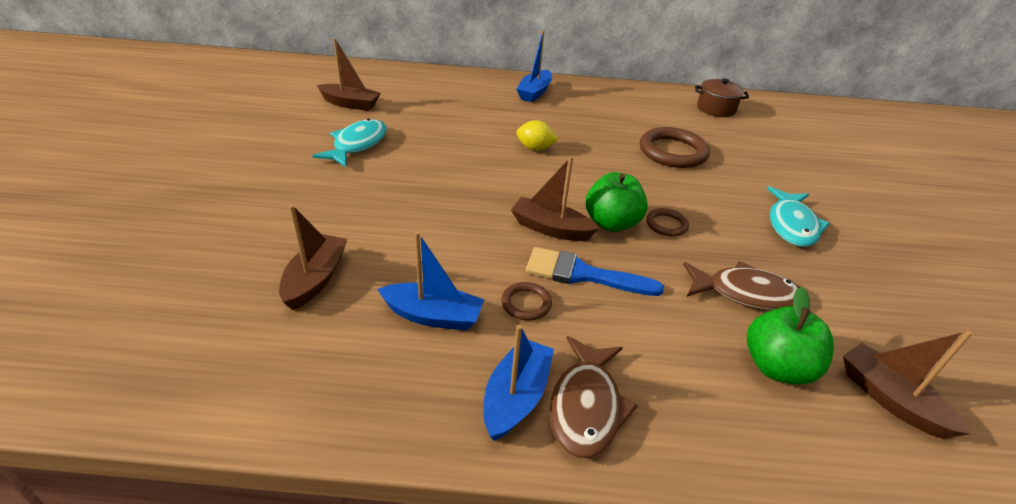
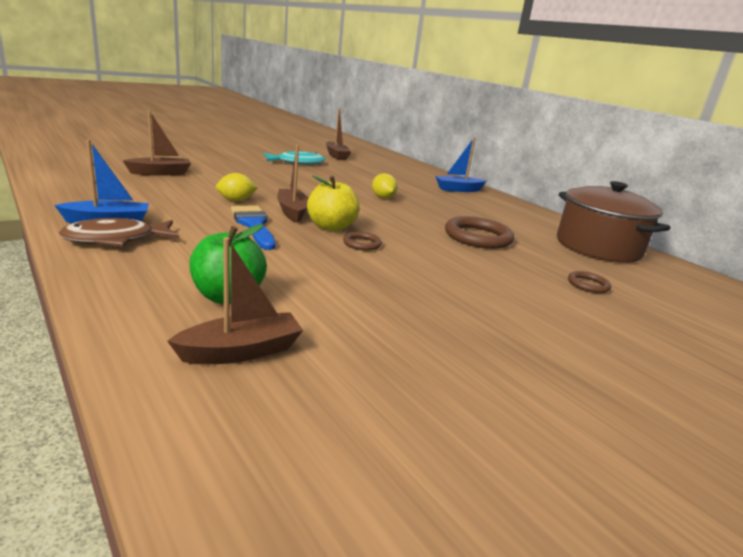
camera: 50 degrees right, 15 degrees down
(433, 316) = (159, 197): blue boat -> none
(487, 255) = (236, 200): none -> yellow lemon
(526, 303) = (200, 215): brown ring -> brown ring (588, 285)
(611, 223) = (331, 227): green apple -> yellow apple
(716, 109) = (598, 247): brown pot -> brown pot, size x1.93
(745, 293) = (313, 278): brown fish -> none
(792, 225) = (458, 292): turquoise fish -> none
(890, 399) = (241, 351): brown boat -> brown boat turned 45 degrees clockwise

